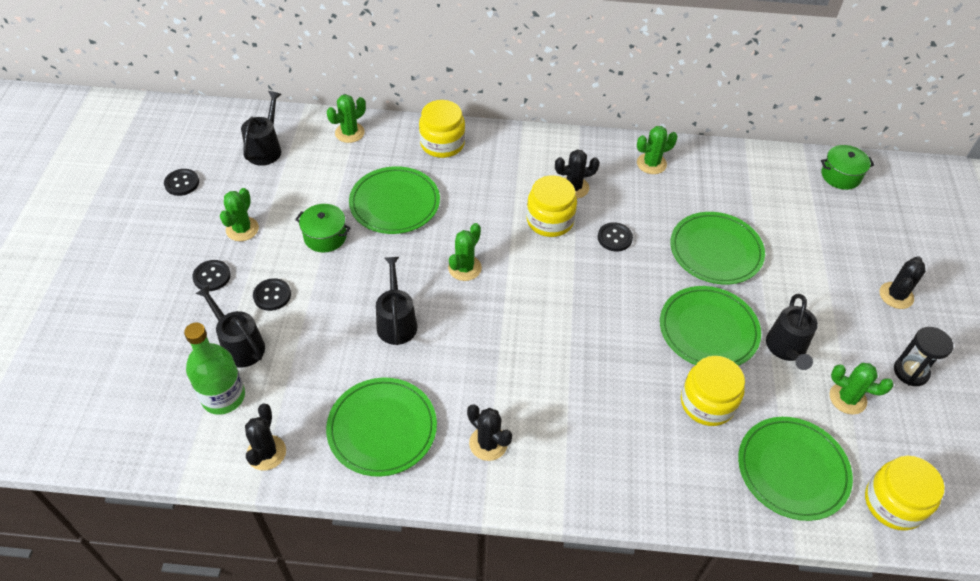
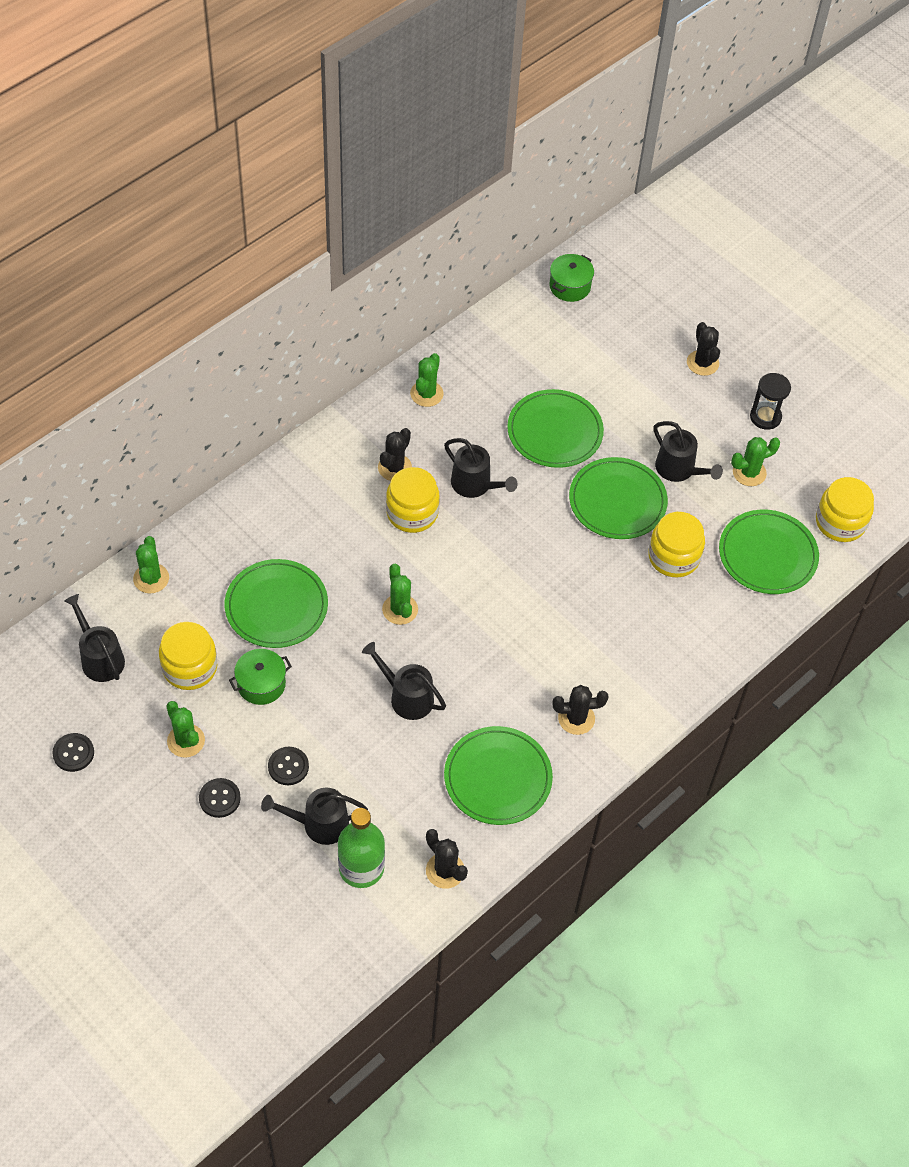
camera: 50 degrees left, 5 degrees up
(442, 144) = (243, 519): yellow jar -> yellow jar (189, 667)
(614, 238) = (475, 485): black button -> black watering can

